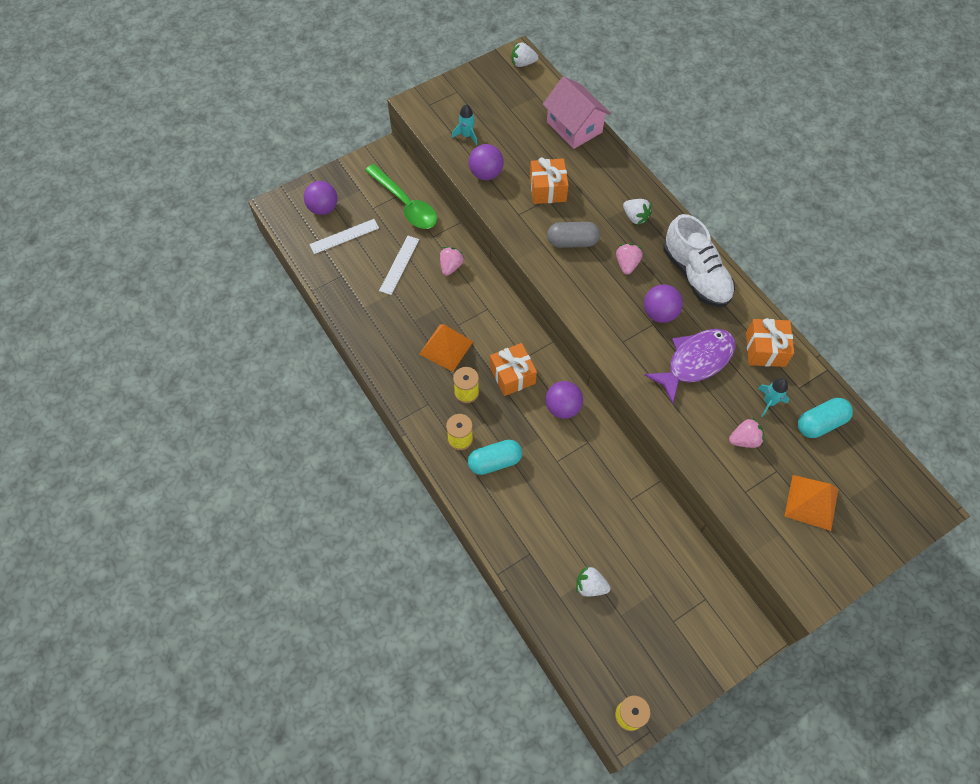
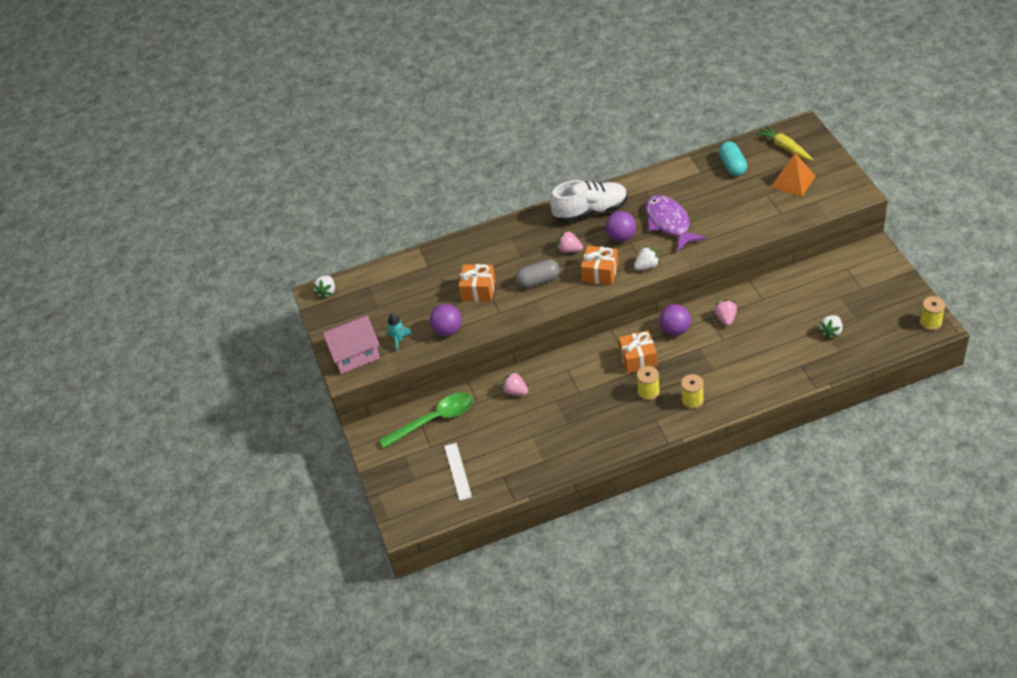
camera: 70 degrees left, 15 degrees down
(323, 208) = (418, 487): purple ball -> none
(399, 265) = (503, 430): white ruler -> none
(446, 347) = (601, 402): orange pyramid -> none
(495, 461) = (717, 379): turquoise capsule -> none
(572, 242) = (538, 281): grey capsule -> grey capsule turned 60 degrees clockwise
(574, 127) = (415, 265): pink house -> pink house (354, 354)
(635, 217) = (524, 238): white strawberry -> white strawberry (646, 266)
(744, 440) = (739, 207): pink strawberry -> pink strawberry (726, 318)
(765, 349) = (666, 184): orange gift -> orange gift (600, 273)
(769, 402) = (711, 189): turquoise rocket -> none
(877, 485) = (784, 147): none -> yellow carrot

